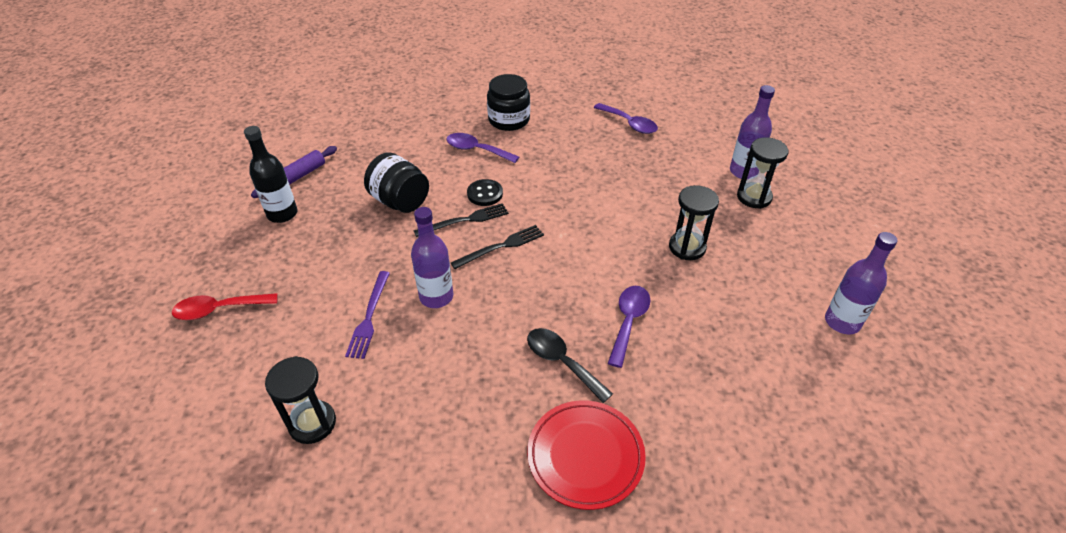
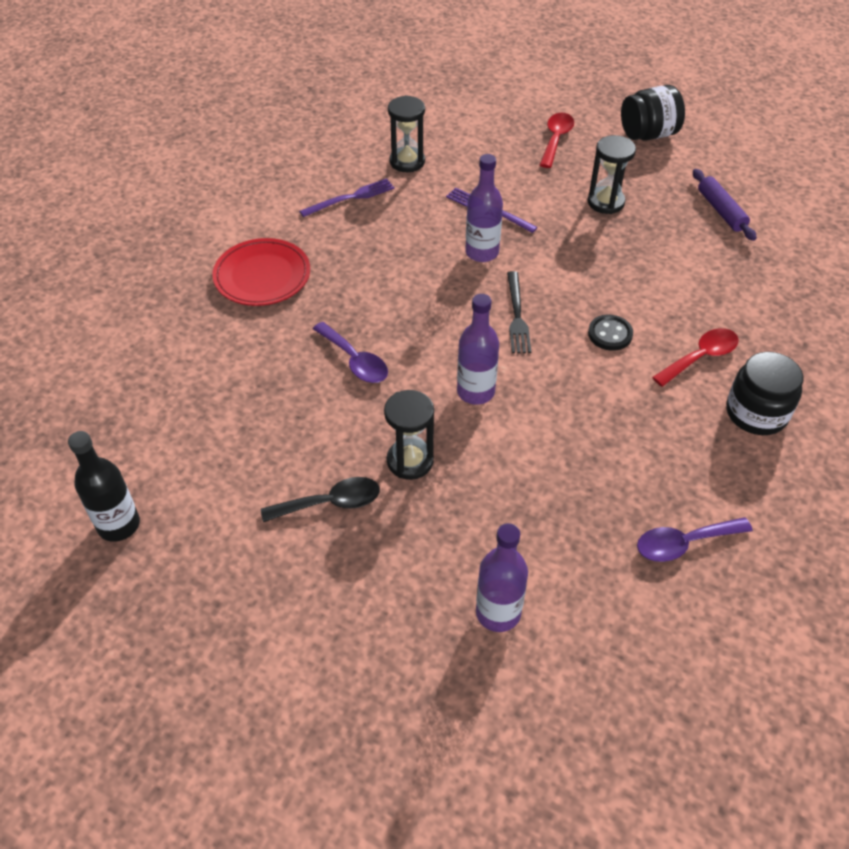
camera: 120 degrees right, 5 degrees up
(282, 214) = (663, 190): black bottle -> black bottle (119, 525)
(400, 201) = (636, 268): black jar -> black jar (648, 134)
(409, 445) = (350, 198): none -> purple fork
(465, 220) = (574, 304): black fork -> none
(476, 150) = (700, 357): purple spoon -> red spoon
(561, 362) = (350, 299): black spoon -> black spoon (331, 503)
(754, 197) = (442, 587): black hourglass -> black hourglass (605, 202)
(842, 322) = (216, 526): purple bottle -> purple bottle (475, 391)

